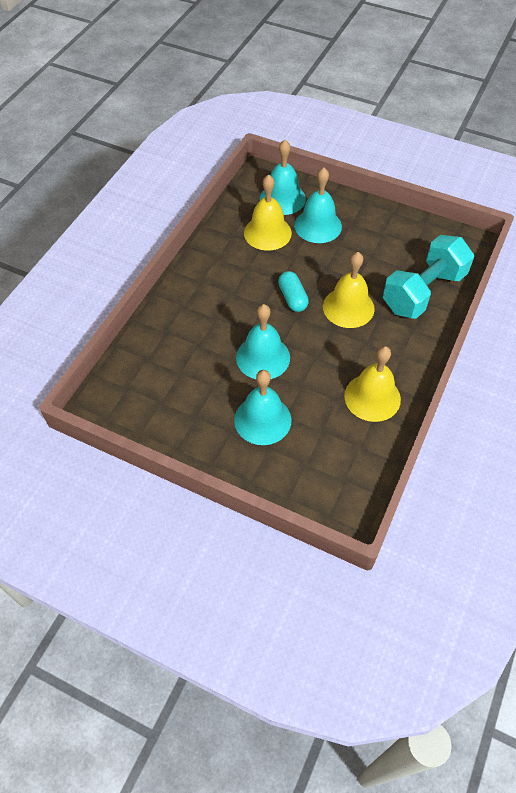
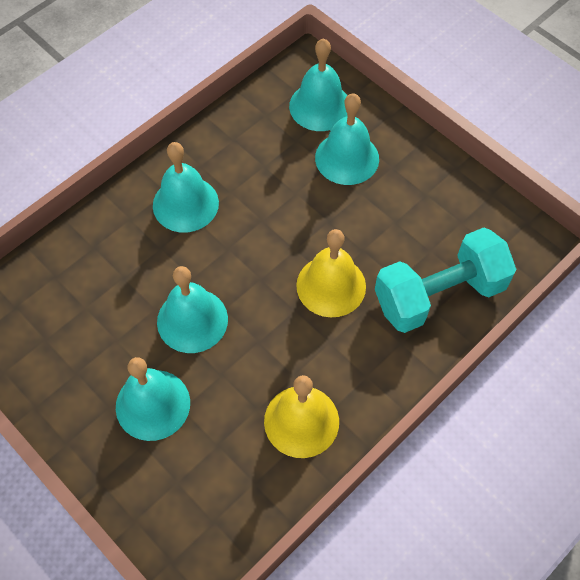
camera: 20 degrees right, 5 degrees up
(219, 285) = (185, 204): none -> turquoise bell
(267, 233) = (278, 149): yellow bell -> none
(292, 298) = (267, 250): turquoise capsule -> none

